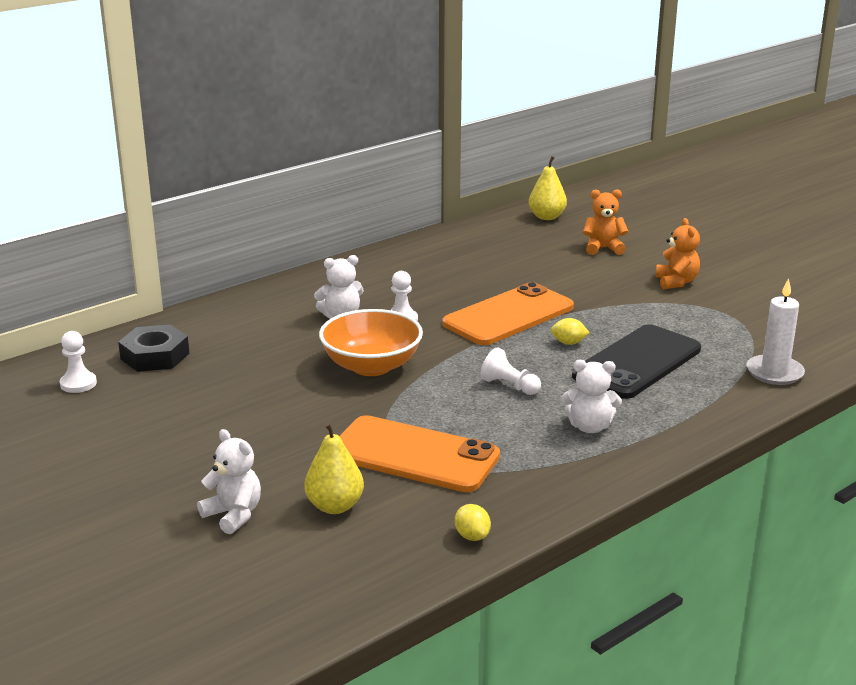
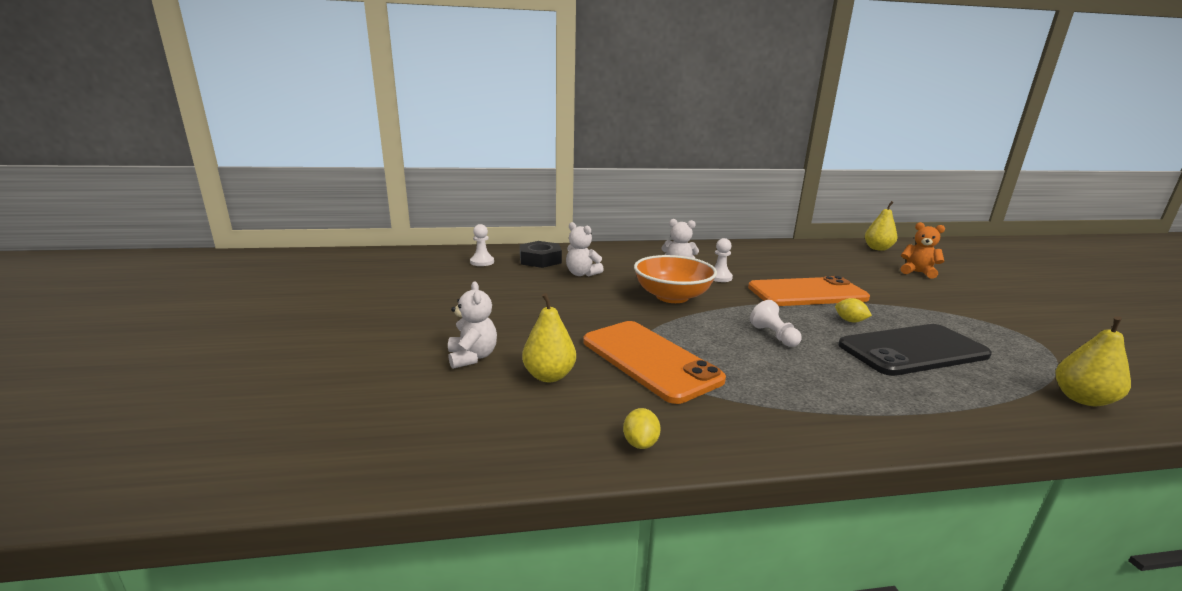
camera: 30 degrees right, 5 degrees down
(589, 427) = (832, 387): white teddy bear -> white teddy bear (582, 274)
(676, 282) = (981, 305): orange teddy bear -> none
(774, 373) = (1082, 399): white candle -> yellow pear

